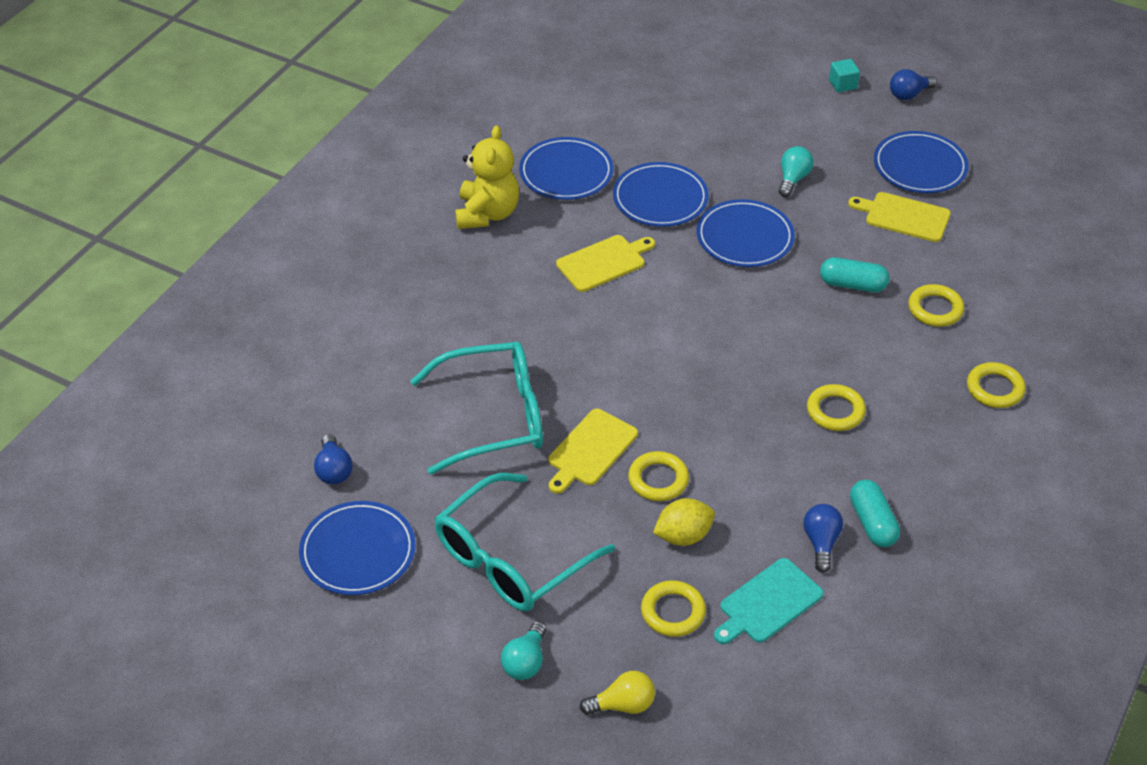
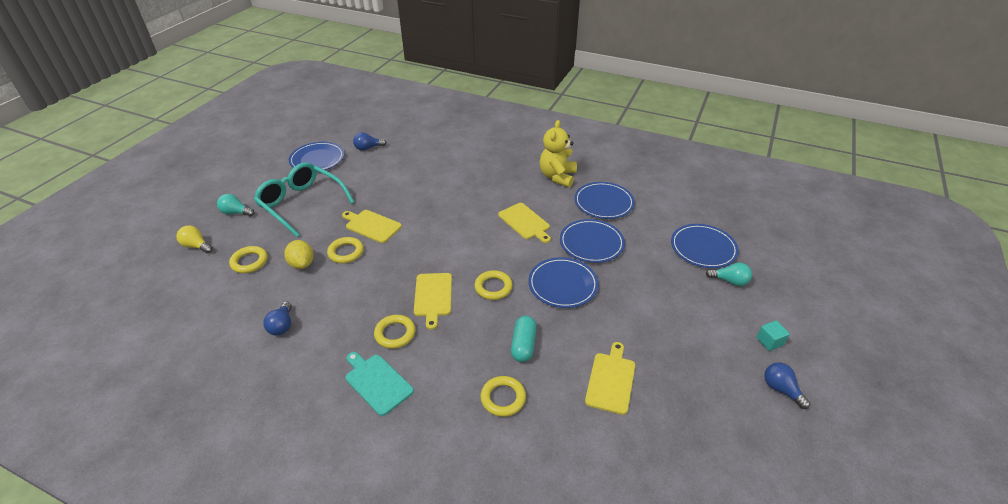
camera: 85 degrees right, 5 degrees down
(487, 214) = (557, 177): yellow teddy bear -> yellow teddy bear turned 105 degrees clockwise
(494, 417) = (399, 191): turquoise glasses -> none
(622, 705) = (196, 246): yellow light bulb -> yellow light bulb turned 135 degrees clockwise
(764, 371) = (433, 296): none -> yellow cutting board
(768, 603) = (243, 301): turquoise cutting board -> turquoise cutting board (377, 382)
(793, 179) = (634, 310): turquoise light bulb -> turquoise light bulb (729, 281)
(821, 543) = (282, 325): blue light bulb -> blue light bulb turned 90 degrees clockwise
(872, 523) = (292, 352): turquoise capsule -> none
(919, 166) = (681, 394): blue plate -> blue plate (703, 248)
(995, 389) = (414, 436): yellow ring -> yellow ring (493, 287)

